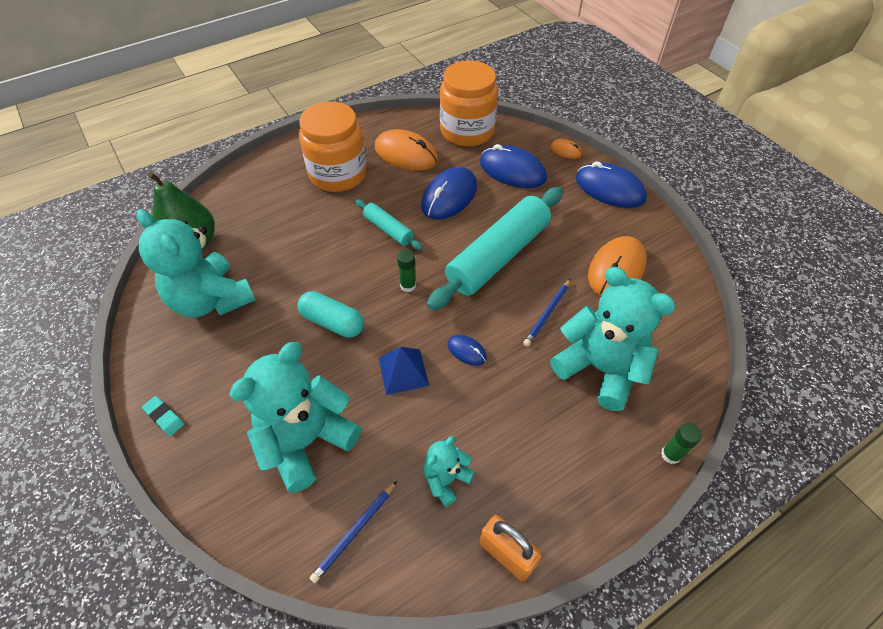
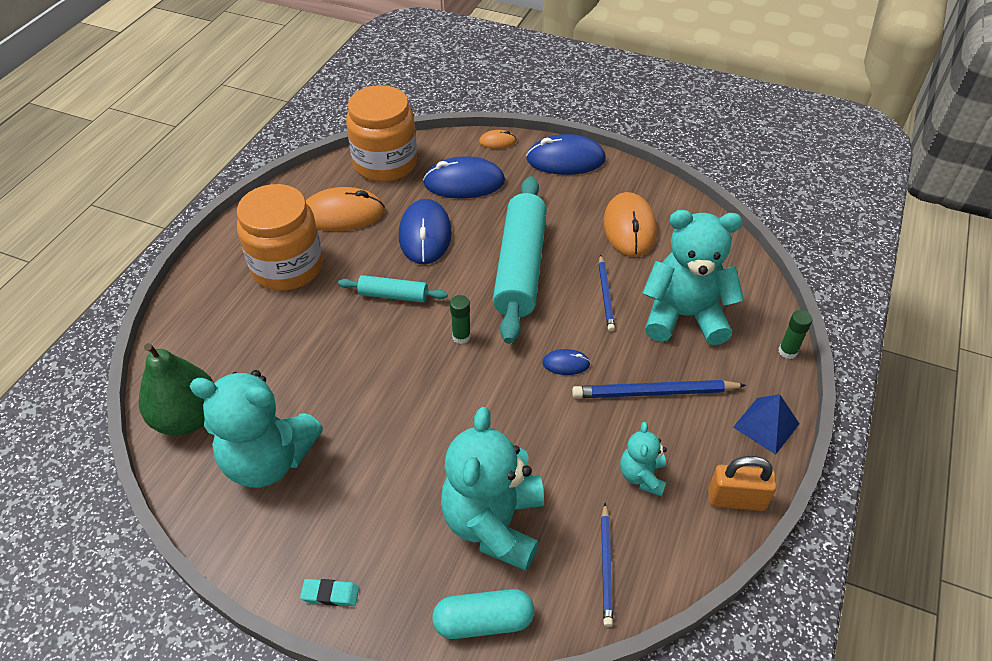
camera: 35 degrees left, 5 degrees down
(332, 322) = (419, 409): turquoise capsule -> turquoise capsule (483, 621)
(403, 371) = (526, 413): blue pyramid -> blue pyramid (766, 425)
(517, 417) = (654, 393): none -> blue pencil

